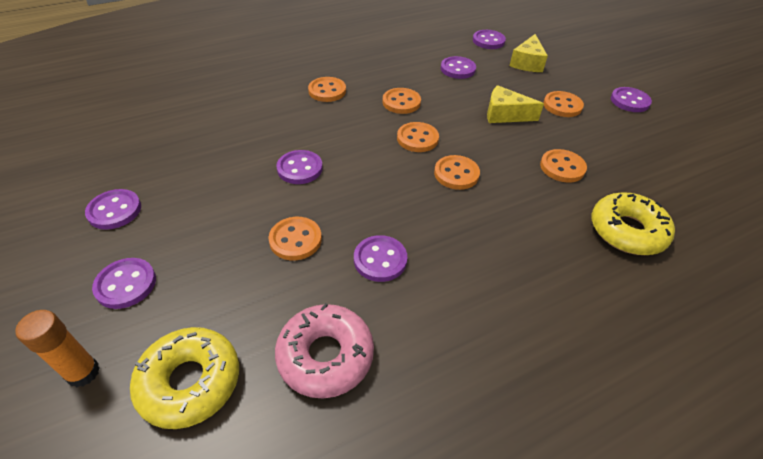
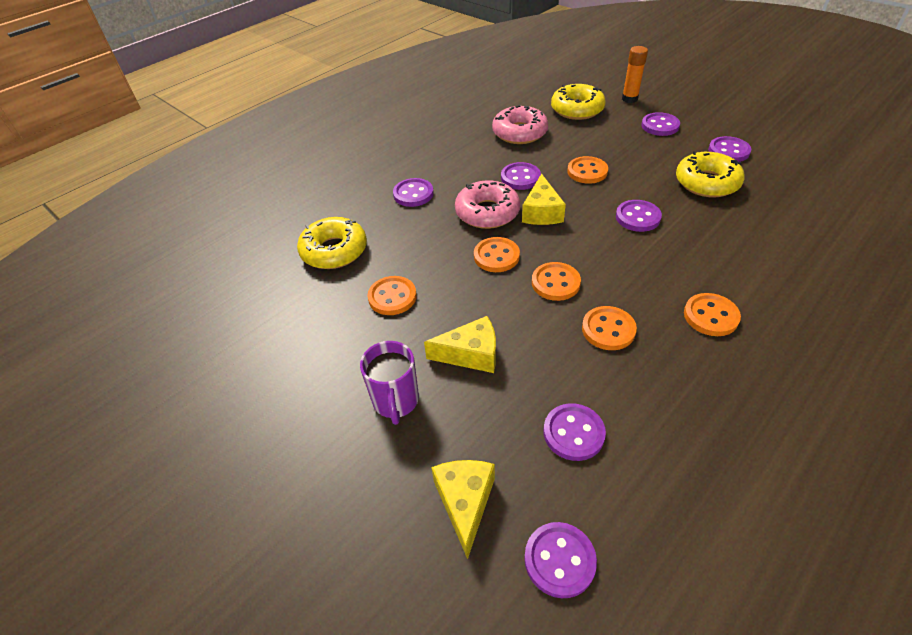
camera: 165 degrees right, 0 degrees up
(193, 181) = (706, 182): none -> yellow donut
(386, 204) = (541, 212): none -> yellow cheese
(444, 223) = (487, 212): none -> pink donut
(562, 106) = (396, 401): orange button -> purple mug
(629, 101) = (291, 451): purple button -> purple button (413, 194)

